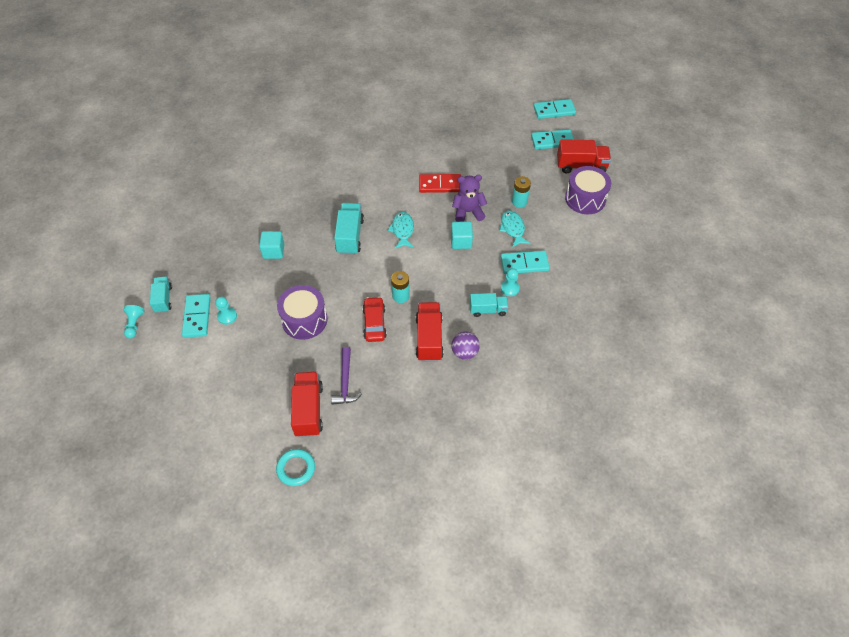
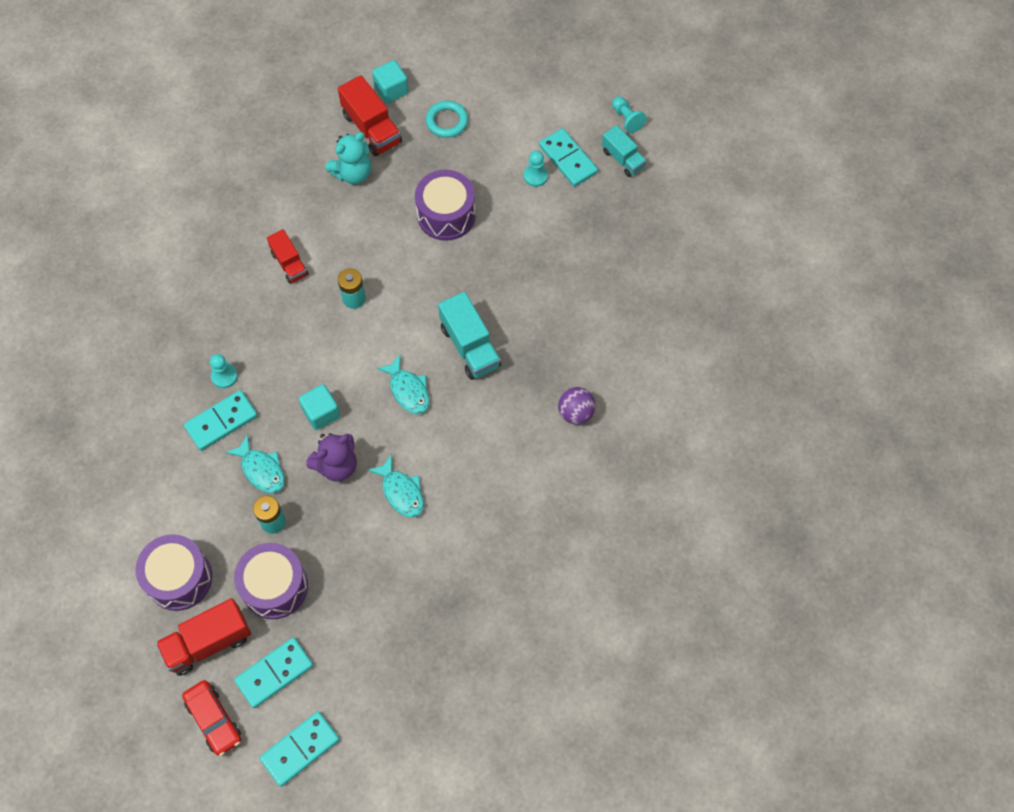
camera: 150 degrees right, 10 degrees up
(273, 251) = (549, 277): turquoise cube -> turquoise cube (391, 90)
(296, 468) = (346, 75): turquoise ring -> turquoise ring (447, 121)
(345, 382) = (353, 173): purple hammer -> turquoise teddy bear
(374, 323) = (363, 250): red car -> red car (213, 719)
(429, 338) = (289, 264): red truck -> red truck, size x0.64
(440, 185) = (401, 492): red domino -> turquoise fish
(464, 352) = (240, 268): purple ball -> purple ball (575, 412)
(488, 310) = (238, 333): turquoise truck -> none
(533, 174) = (275, 586): none -> purple drum

